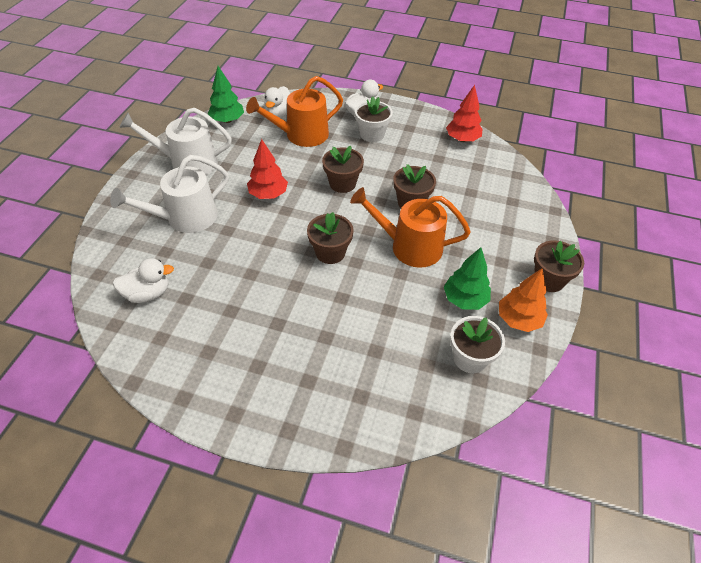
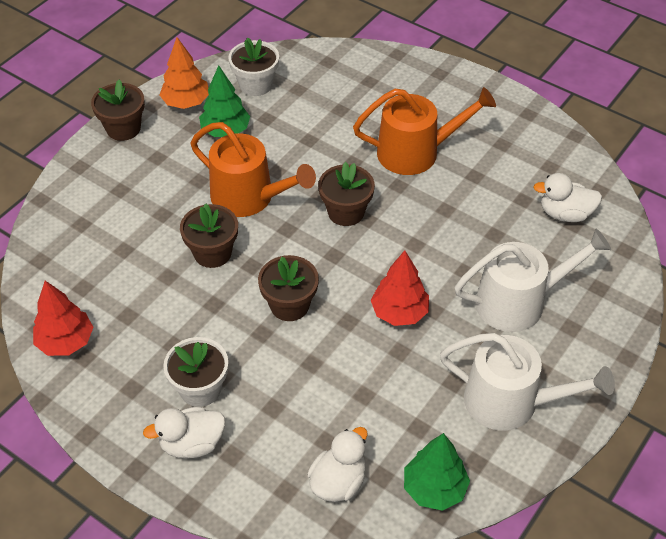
camera: 160 degrees left, 0 degrees up
(301, 135) = (315, 417): orange watering can -> orange watering can (415, 152)

